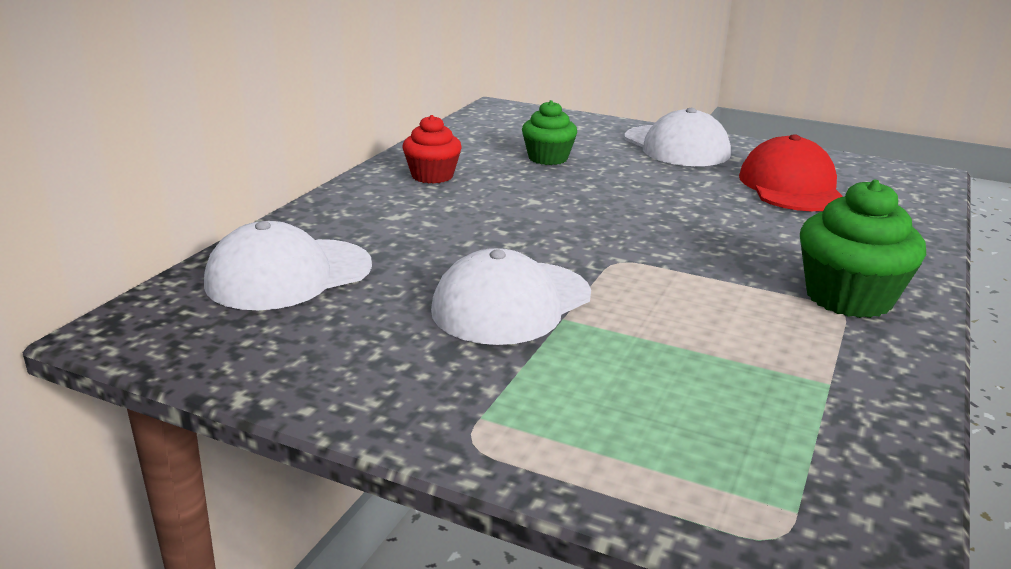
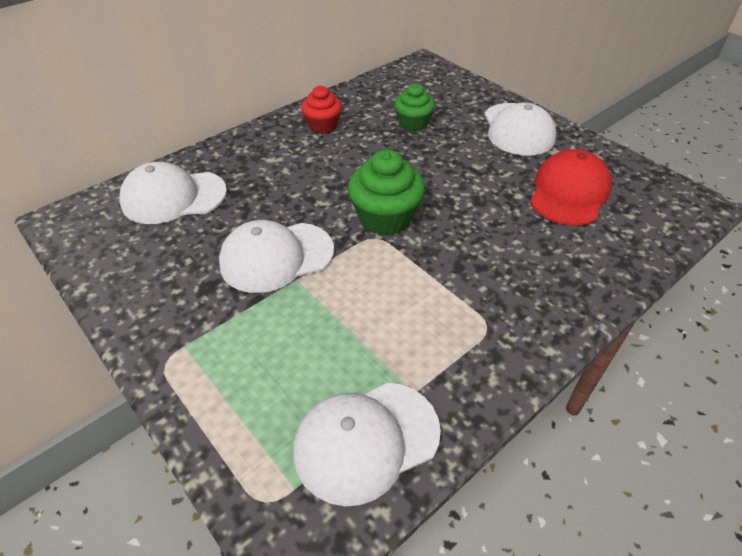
camera: 25 degrees right, 20 degrees up
(828, 440) = (366, 440): none -> white cap
(849, 297) = (504, 318): green cupcake -> green cupcake (385, 218)

